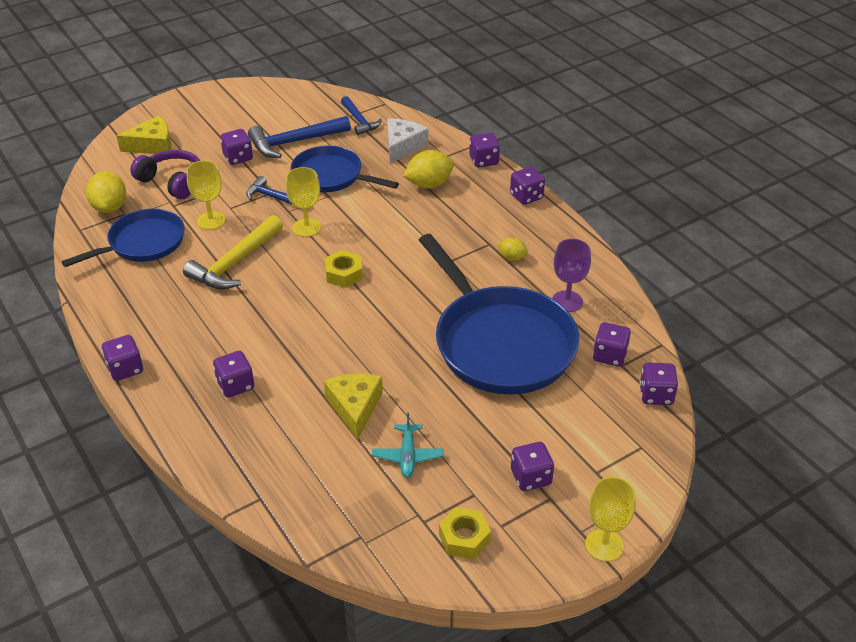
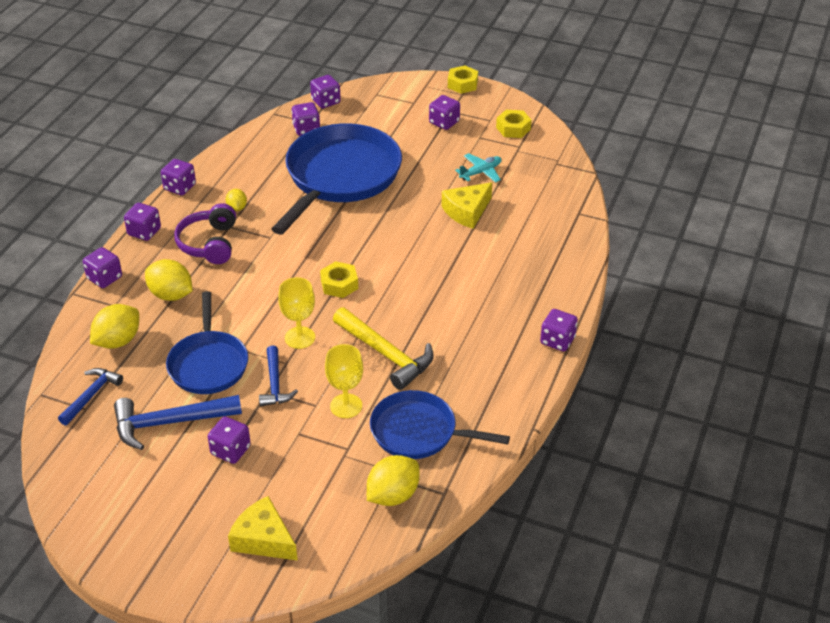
camera: 125 degrees left, 0 degrees up
(172, 181) = (312, 475): purple headphones -> purple headphones (209, 243)
(235, 263) = (386, 354): yellow hammer -> yellow hammer turned 45 degrees clockwise
(235, 385) = (509, 275): purple dice -> purple dice (180, 187)
(294, 142) = (169, 423): blue hammer -> blue hammer turned 135 degrees clockwise
(403, 146) = (118, 341): white cheese -> yellow lemon
(567, 301) = (266, 164): purple goblet -> none
(604, 545) = (462, 84): yellow goblet -> yellow nut

